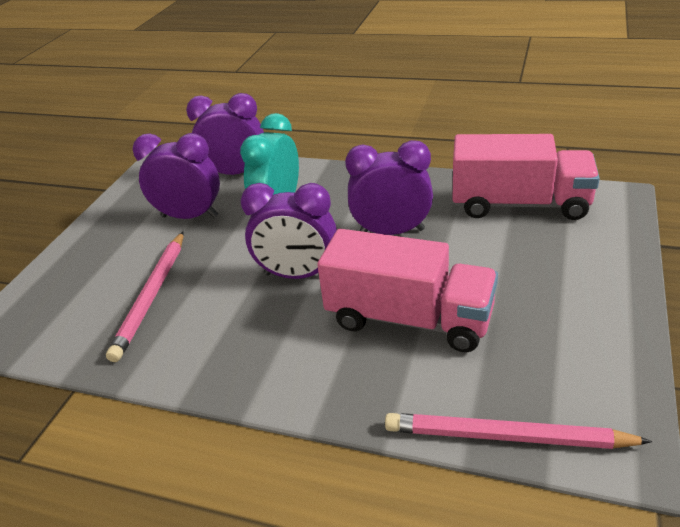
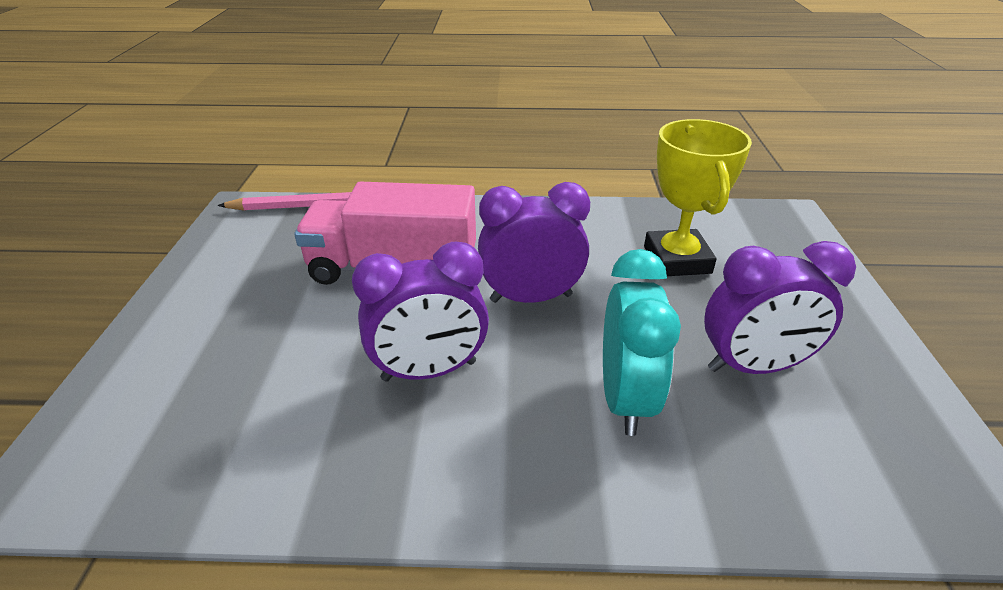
camera: 160 degrees right, 0 degrees up
(151, 296) = (677, 260): pink pencil -> yellow trophy
(236, 173) = (779, 482): purple clock -> none
(519, 204) = (218, 450): pink truck -> none

